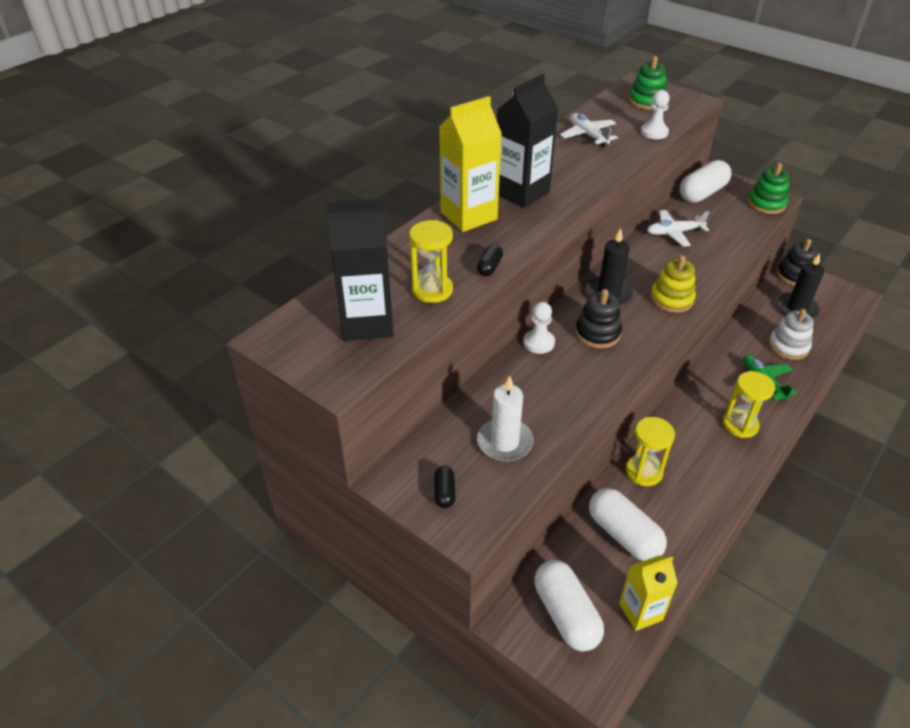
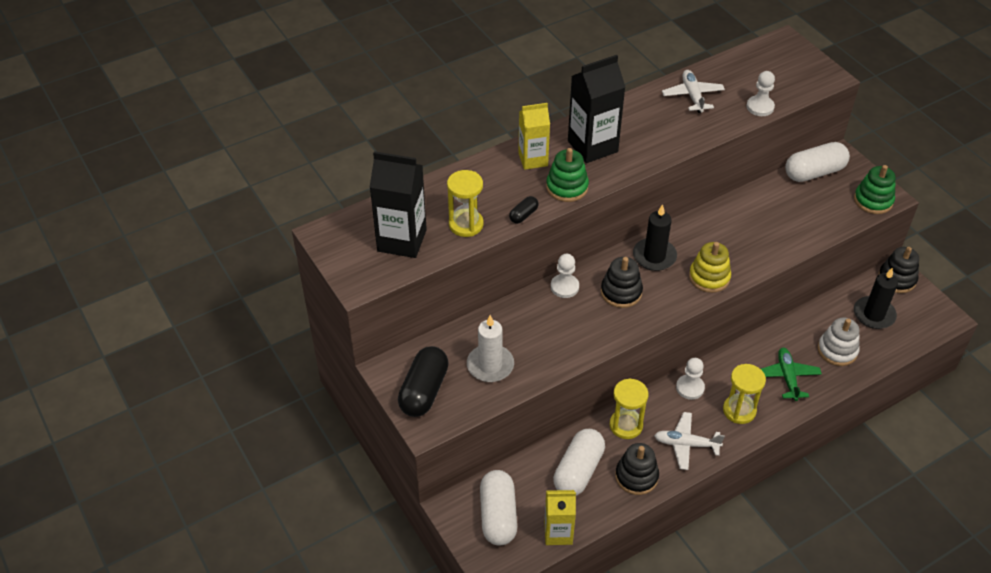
camera: 20 degrees right, 5 degrees up
(444, 492) = (424, 391): black capsule -> black capsule, size x2.11
(468, 216) = (533, 159): yellow carton -> yellow carton, size x0.66
(623, 534) = (578, 471): white capsule -> white capsule turned 45 degrees clockwise
(647, 101) = (778, 67): green stacking toy -> green stacking toy (567, 187)
(674, 233) = (756, 210): white plane -> white plane (686, 444)
(682, 417) = (690, 388): none -> white pawn
(684, 521) = (636, 476): none -> black stacking toy

